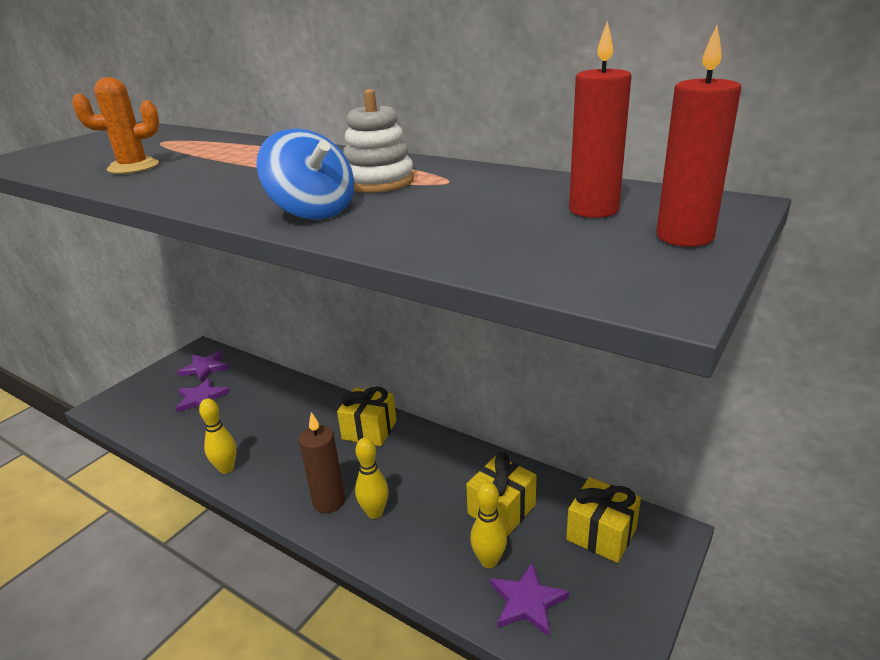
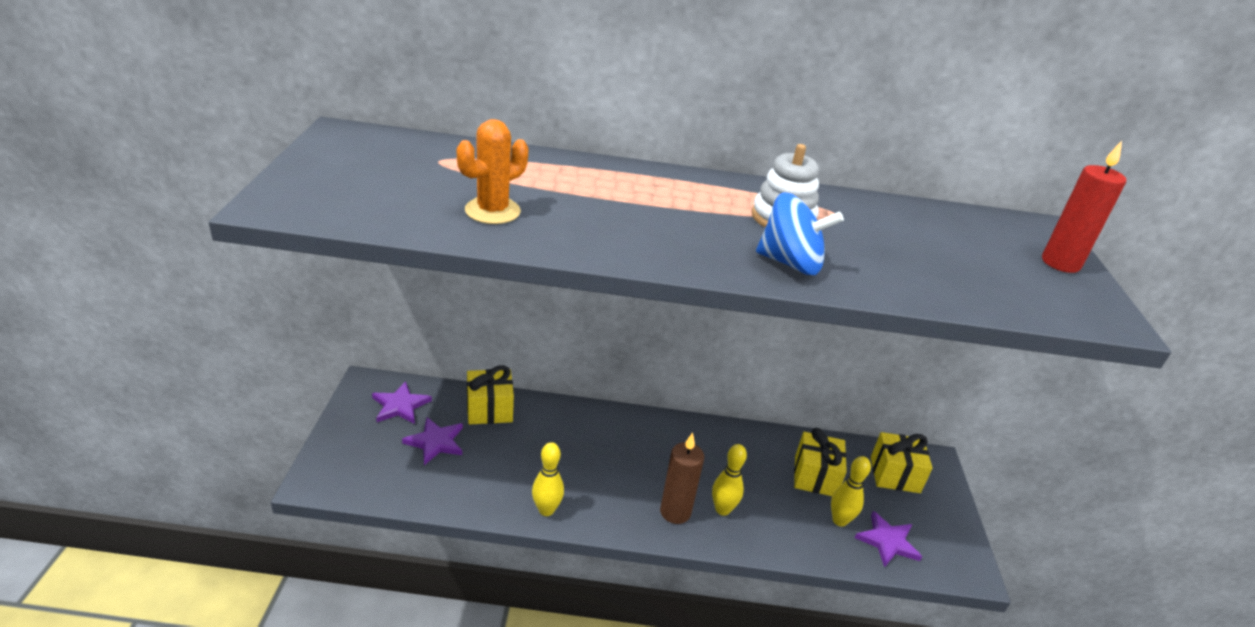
camera: 35 degrees left, 5 degrees up
(369, 430) = (647, 434): yellow gift -> yellow gift (489, 409)
(593, 210) = (979, 241): red candle -> none

